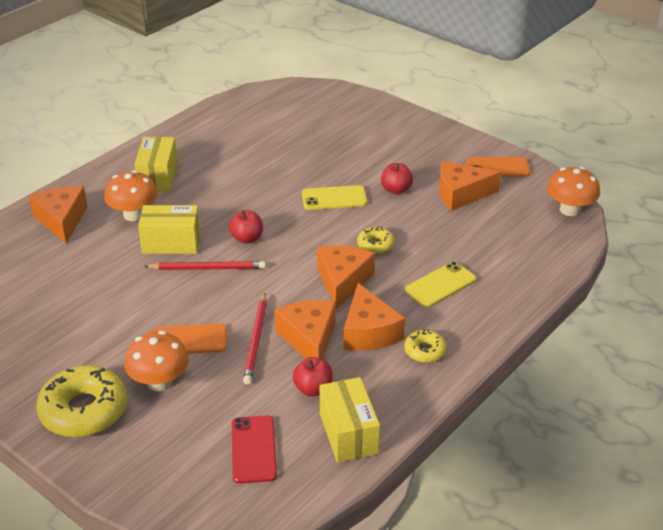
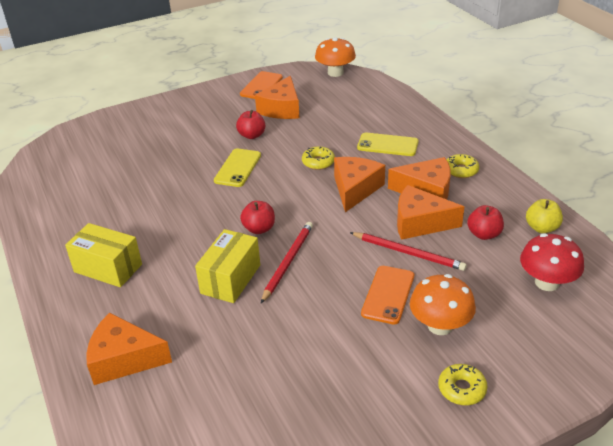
camera: 65 degrees left, 0 degrees up
(84, 410) = (462, 389): yellow donut -> yellow donut, size x0.51
(133, 215) = (161, 298): orange mushroom -> none
(253, 449) = (547, 282): red phone -> red mushroom
(342, 281) = (355, 189): orange cheese -> orange cheese turned 75 degrees clockwise
(348, 433) = (541, 228): yellow box -> yellow apple
(440, 285) = (387, 145): yellow phone -> yellow phone turned 60 degrees counterclockwise

